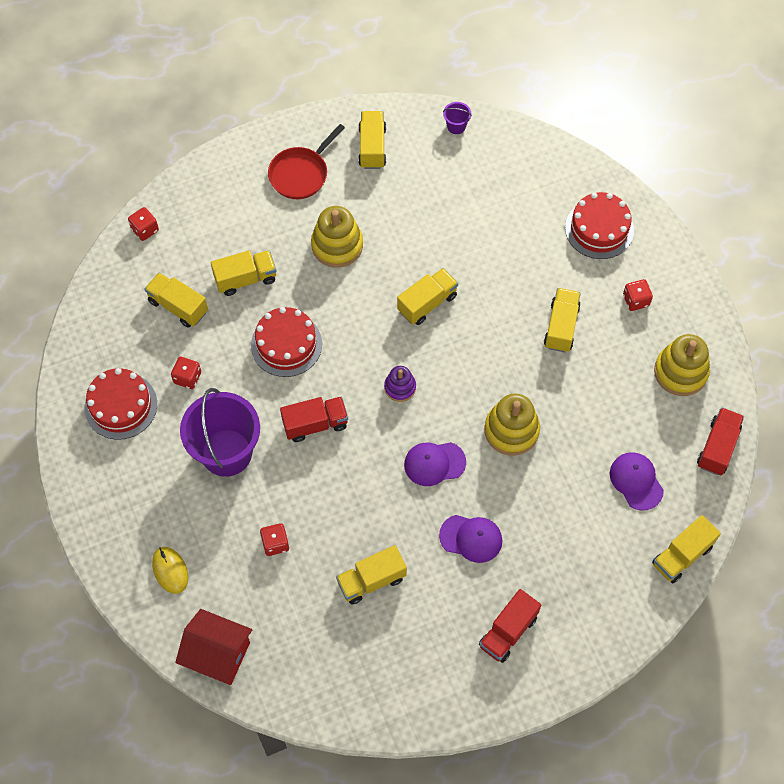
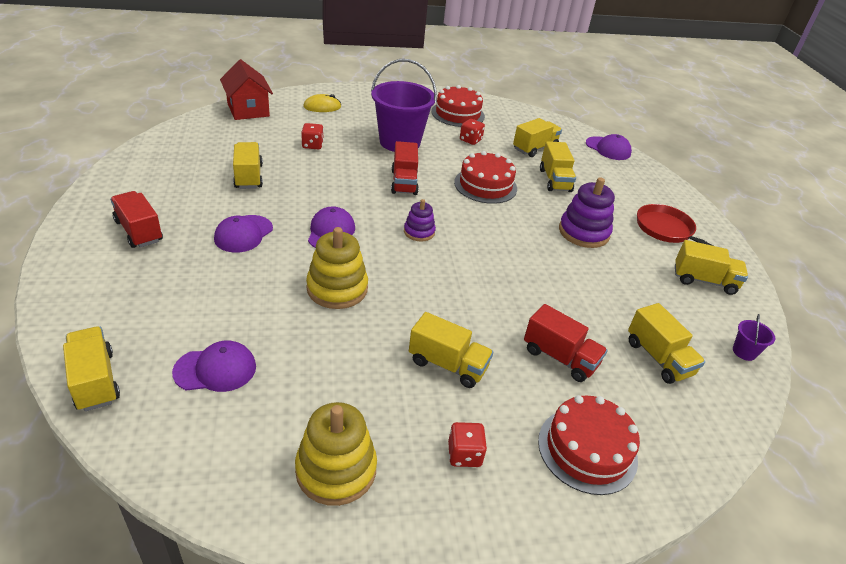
camera: 100 degrees right, 25 degrees down
(145, 230) = (608, 148): red dice -> purple cap
(217, 654) = (248, 110): red house -> red house turned 60 degrees counterclockwise
(337, 245) = (583, 232): yellow stacking toy -> purple stacking toy
(427, 303) = (506, 270): yellow truck -> yellow truck (658, 358)
(717, 447) = (203, 473): red truck -> red truck (560, 357)

